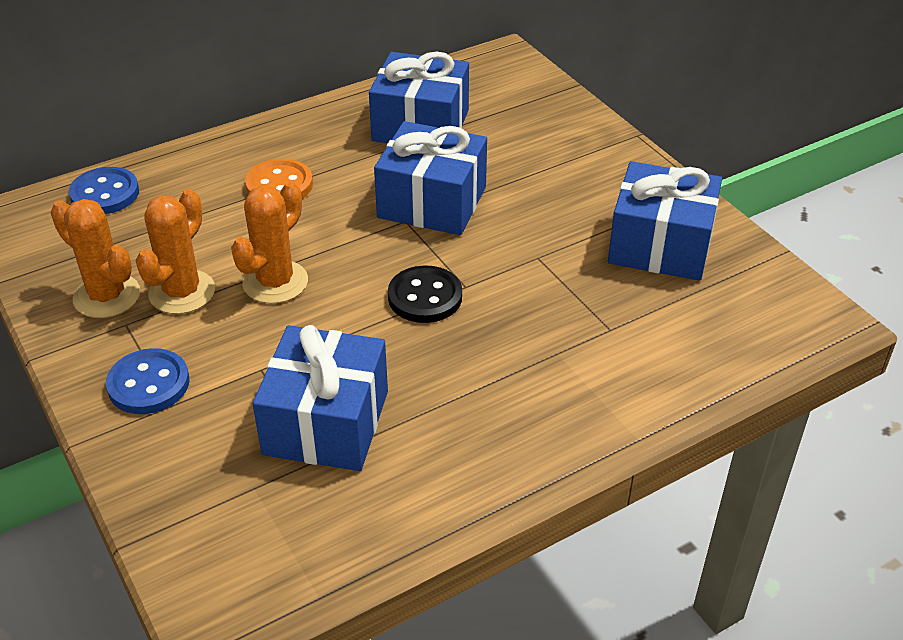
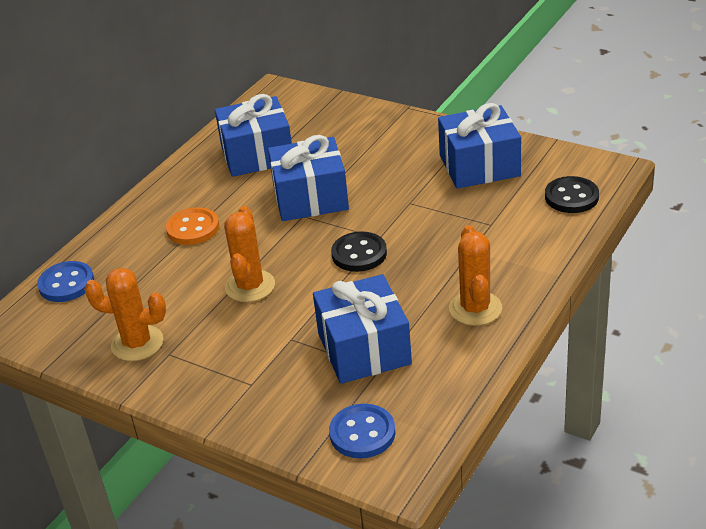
camera: 25 degrees left, 5 degrees down
(148, 384) = (223, 380): blue button -> blue button (362, 433)
(182, 292) = (190, 319): orange cactus -> orange cactus (475, 308)
(743, 338) = (571, 197): none -> black button

